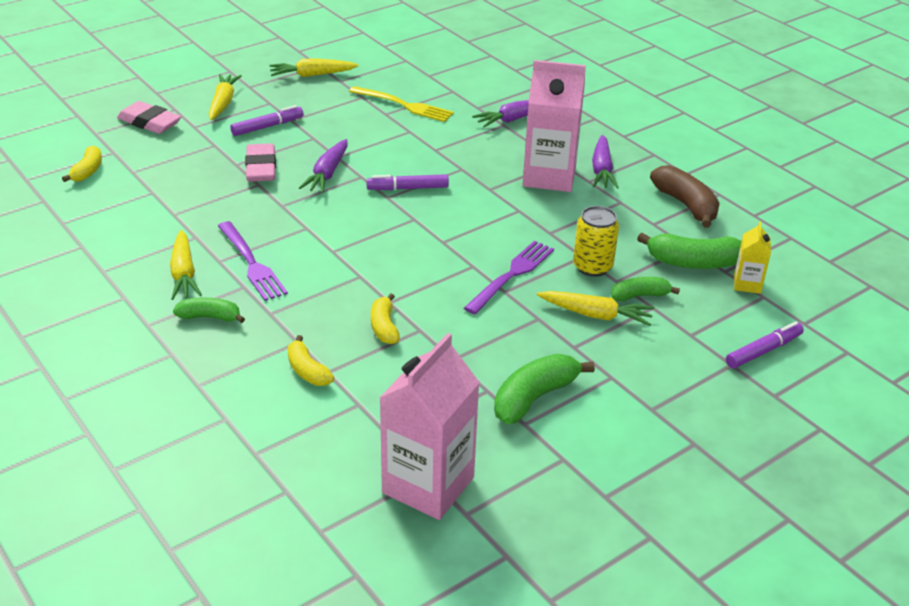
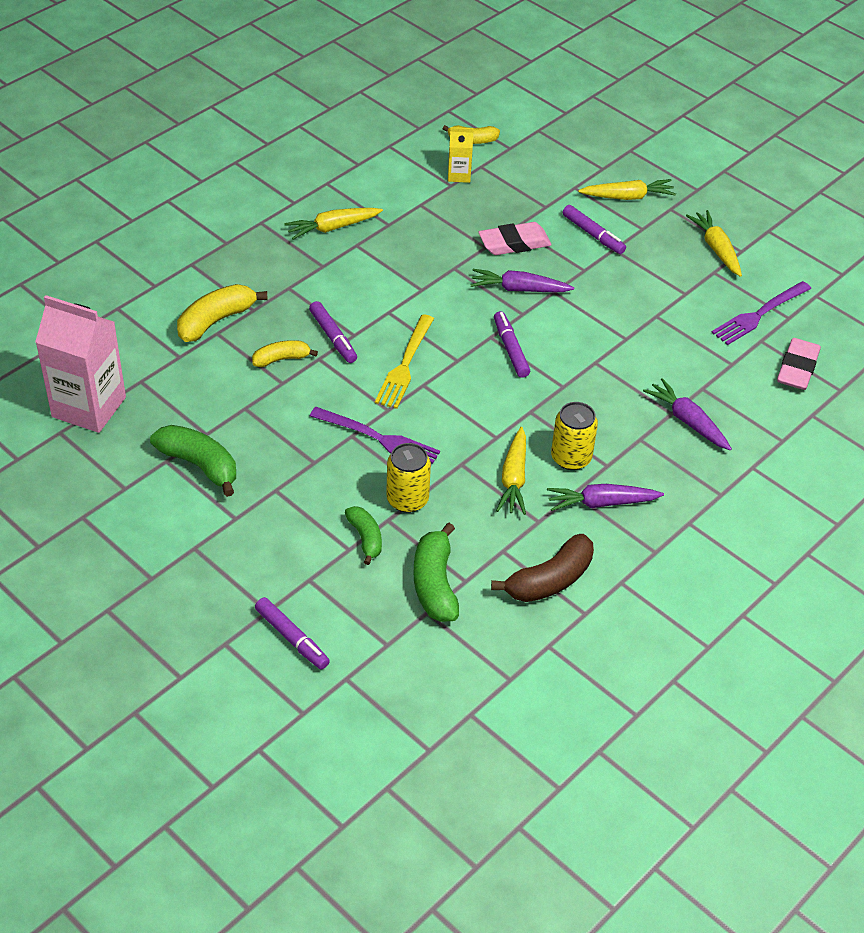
camera: 80 degrees right, 10 degrees up
(149, 122) = (570, 158): pink eraser -> pink eraser (797, 368)
(210, 317) = (276, 254): green banana -> none
(251, 263) = (356, 264): purple fork -> purple fork (759, 314)
(307, 371) = (216, 321): yellow banana -> yellow banana, size x1.61
(360, 289) = (333, 337): none -> purple marker
(404, 105) = (680, 327): yellow fork -> yellow fork (405, 365)
(549, 176) = (571, 458): pink carton -> yellow can
(596, 315) = (327, 504): yellow carrot -> yellow carrot (514, 479)
(747, 284) = (406, 630): yellow carton -> yellow carton (459, 175)

